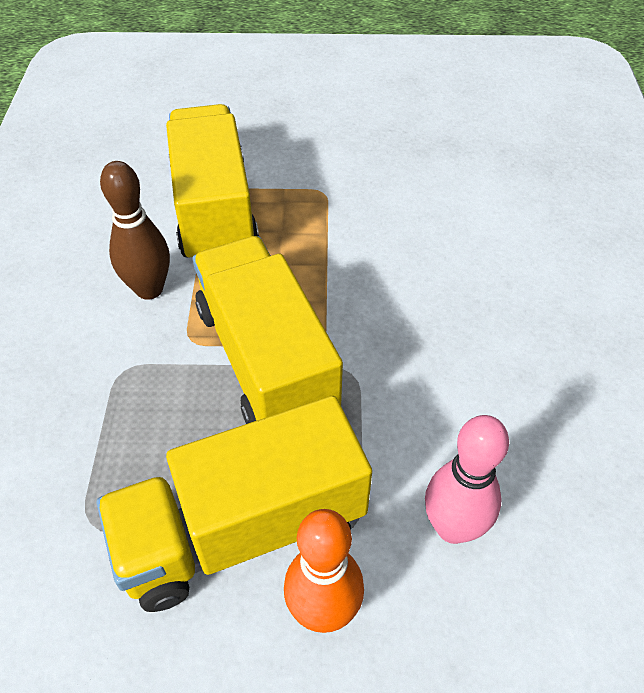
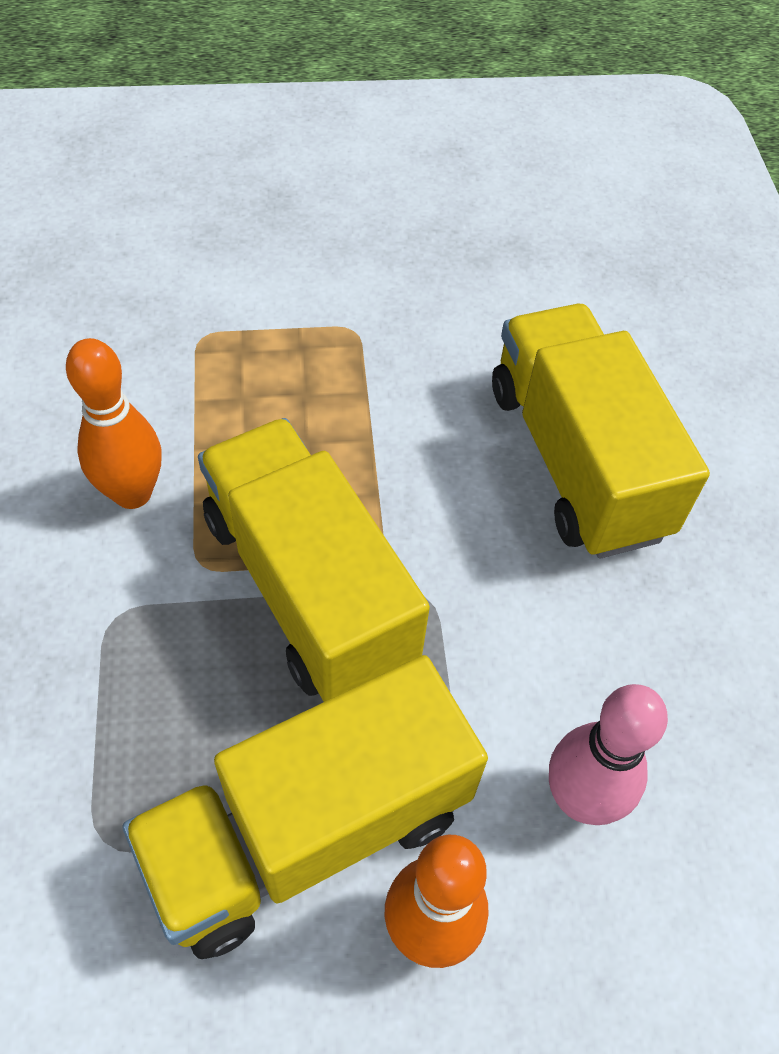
camera: 10 degrees left, 5 degrees up
(149, 289) = (132, 493): brown bowling pin -> orange bowling pin
(214, 210) = (206, 367): yellow truck -> yellow truck (576, 460)

